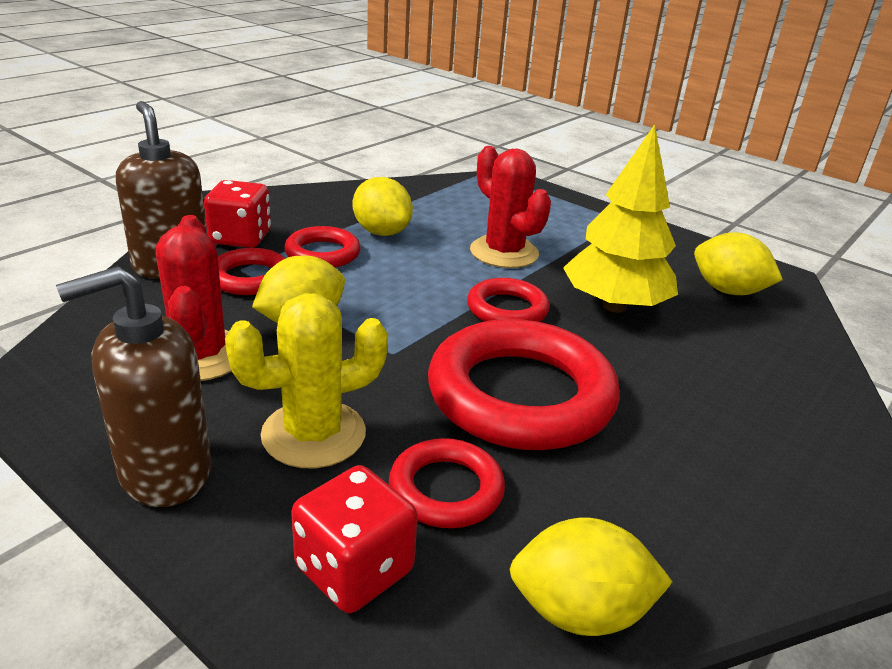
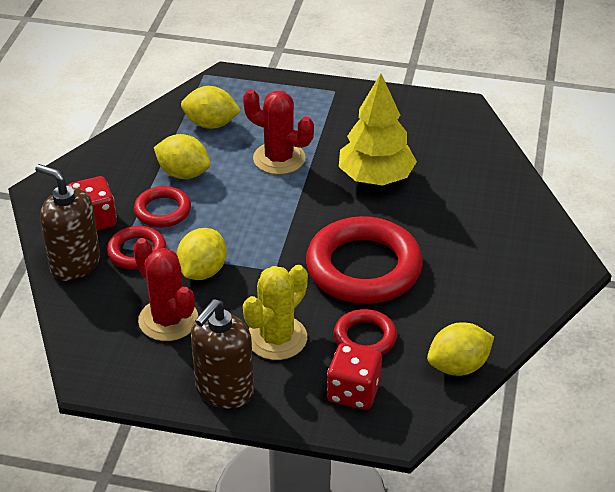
camera: 25 degrees left, 10 degrees up
(507, 309) = (315, 208): red ring -> none
(727, 291) = (435, 135): yellow lemon -> yellow lemon (211, 124)

